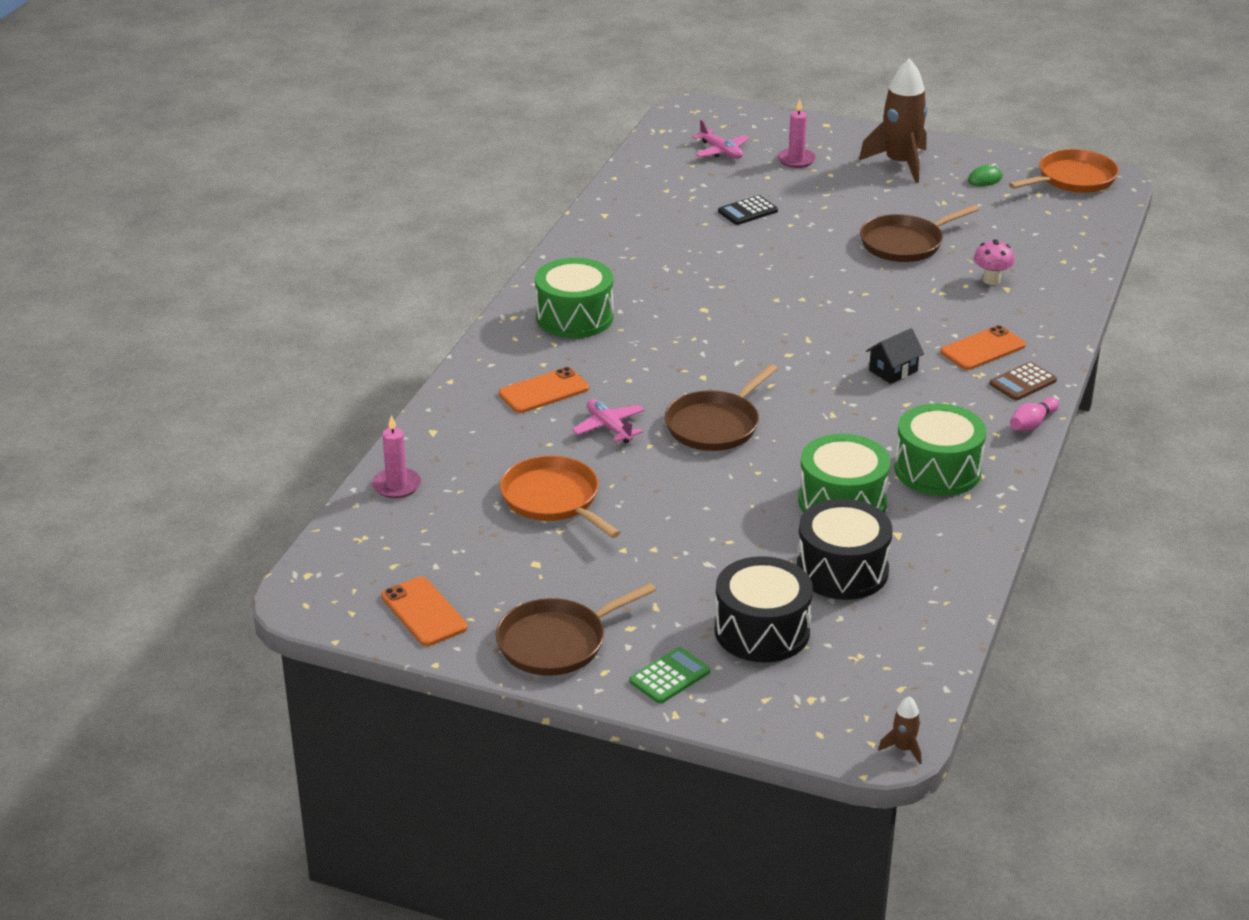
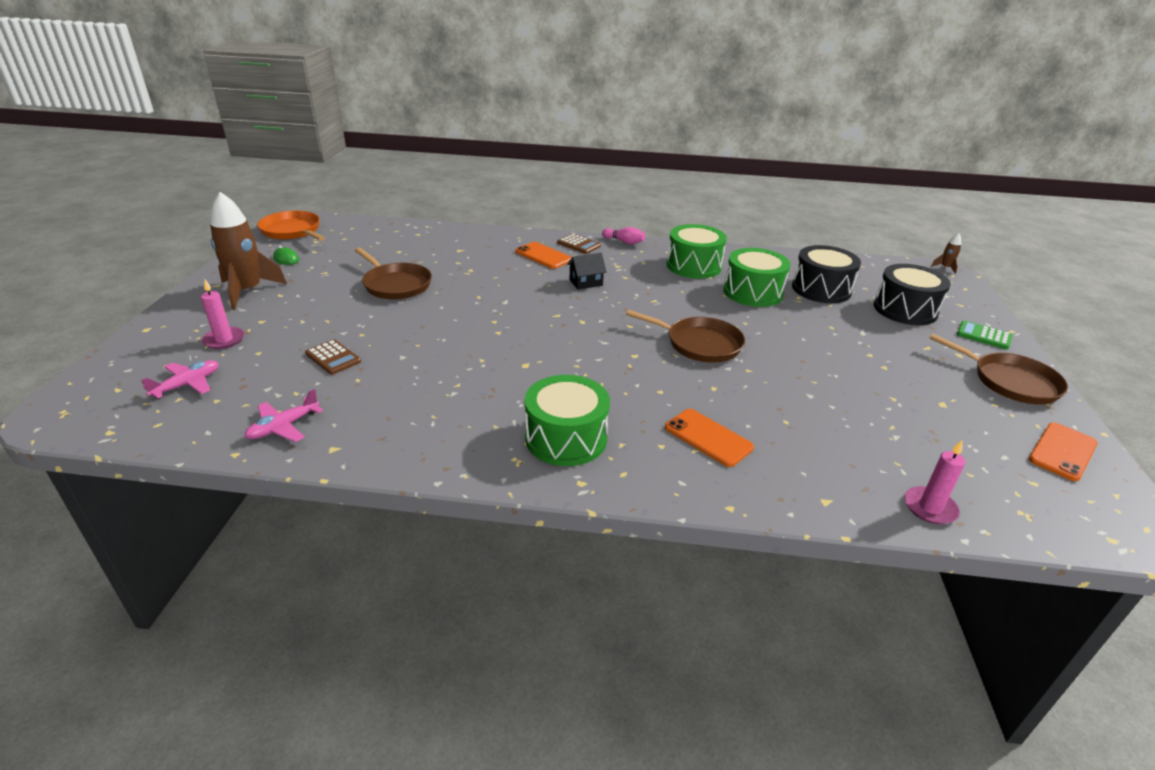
camera: 105 degrees left, 0 degrees up
(553, 499) = (859, 407): orange pan -> none
(609, 427) = (738, 392): pink plane -> pink plane (283, 427)
(747, 211) = (333, 358): black calculator -> brown calculator
(893, 371) = (586, 282): black house -> black house turned 60 degrees counterclockwise
(991, 280) = (449, 254): pink mushroom -> none

